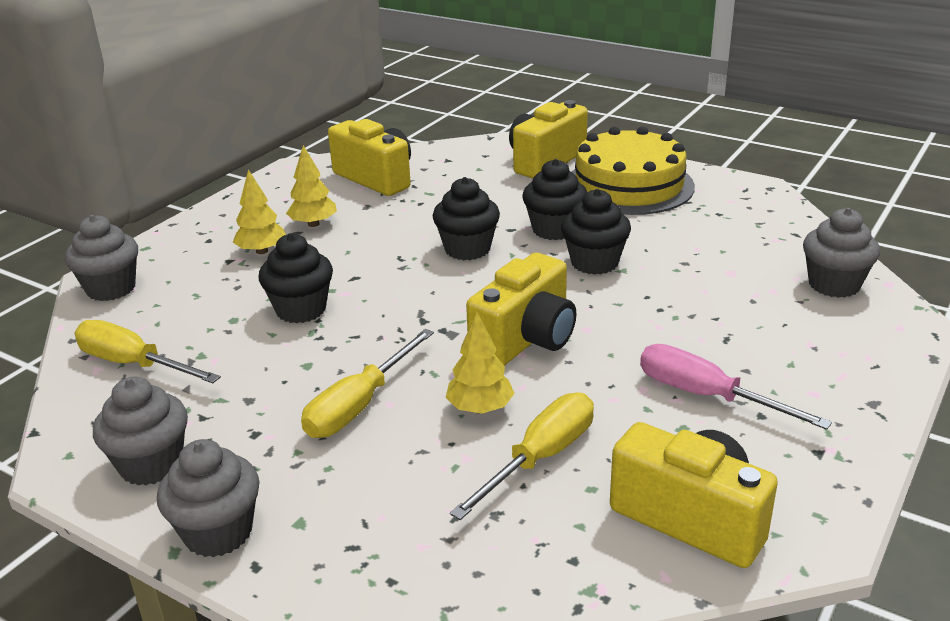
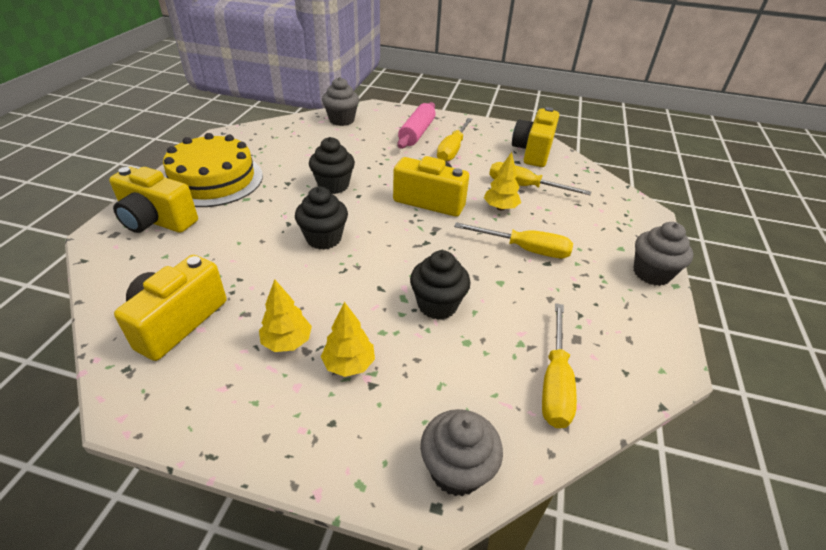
camera: 110 degrees left, 10 degrees up
(151, 465) = (634, 321): grey cupcake -> none
(554, 229) = (288, 204): black cupcake -> none
(706, 396) = (452, 150): pink screwdriver -> yellow screwdriver
(783, 363) = (417, 133): none -> pink rolling pin

